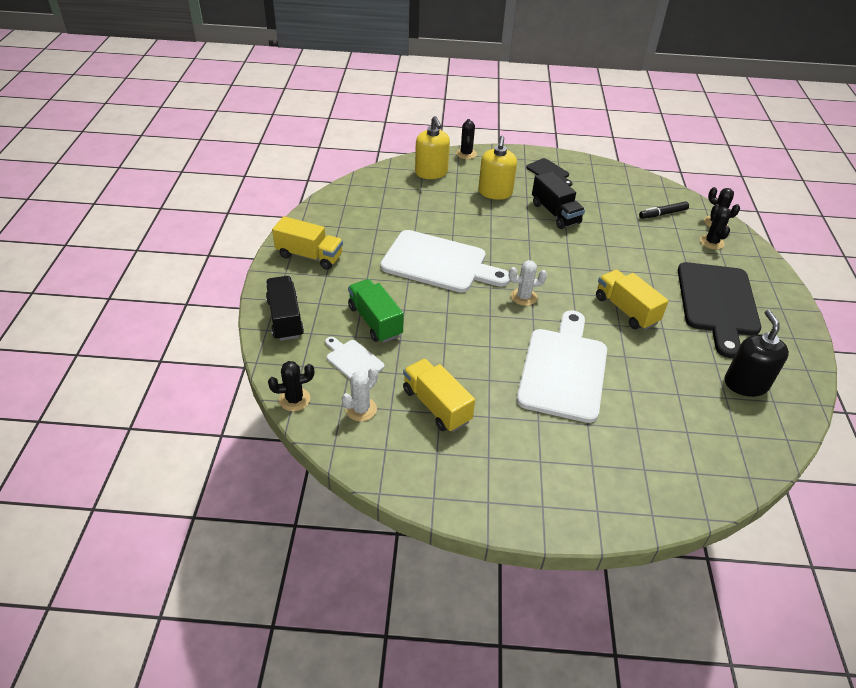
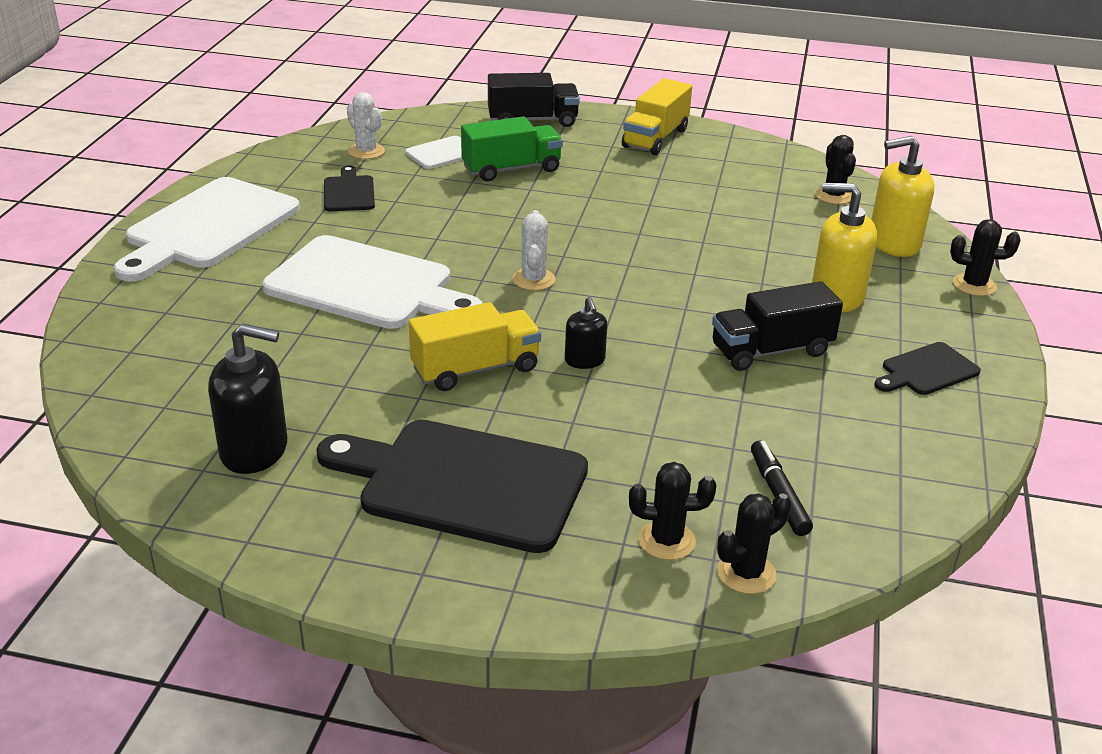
camera: 100 degrees right, 10 degrees down
(294, 399) = (398, 120): black cactus -> black cactus (833, 196)
(436, 405) = (349, 192): yellow truck -> black cutting board
(439, 263) = (628, 223): white cutting board -> white cutting board (208, 227)
(596, 272) = (585, 360): none -> black soap dispenser

